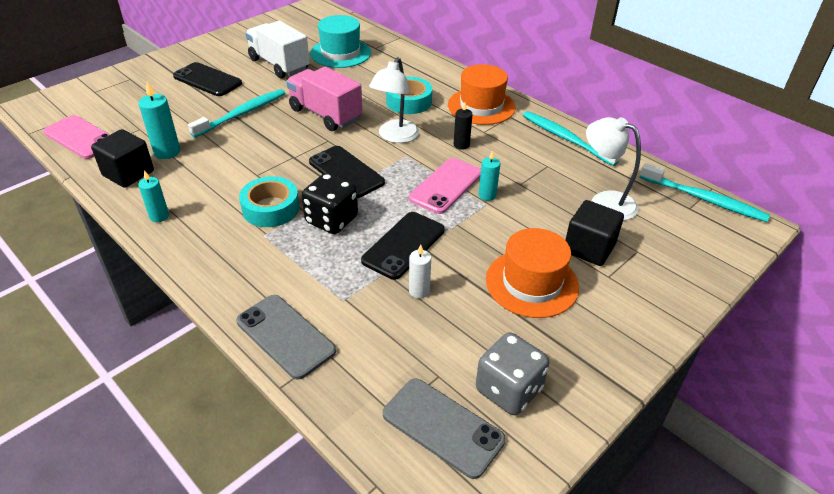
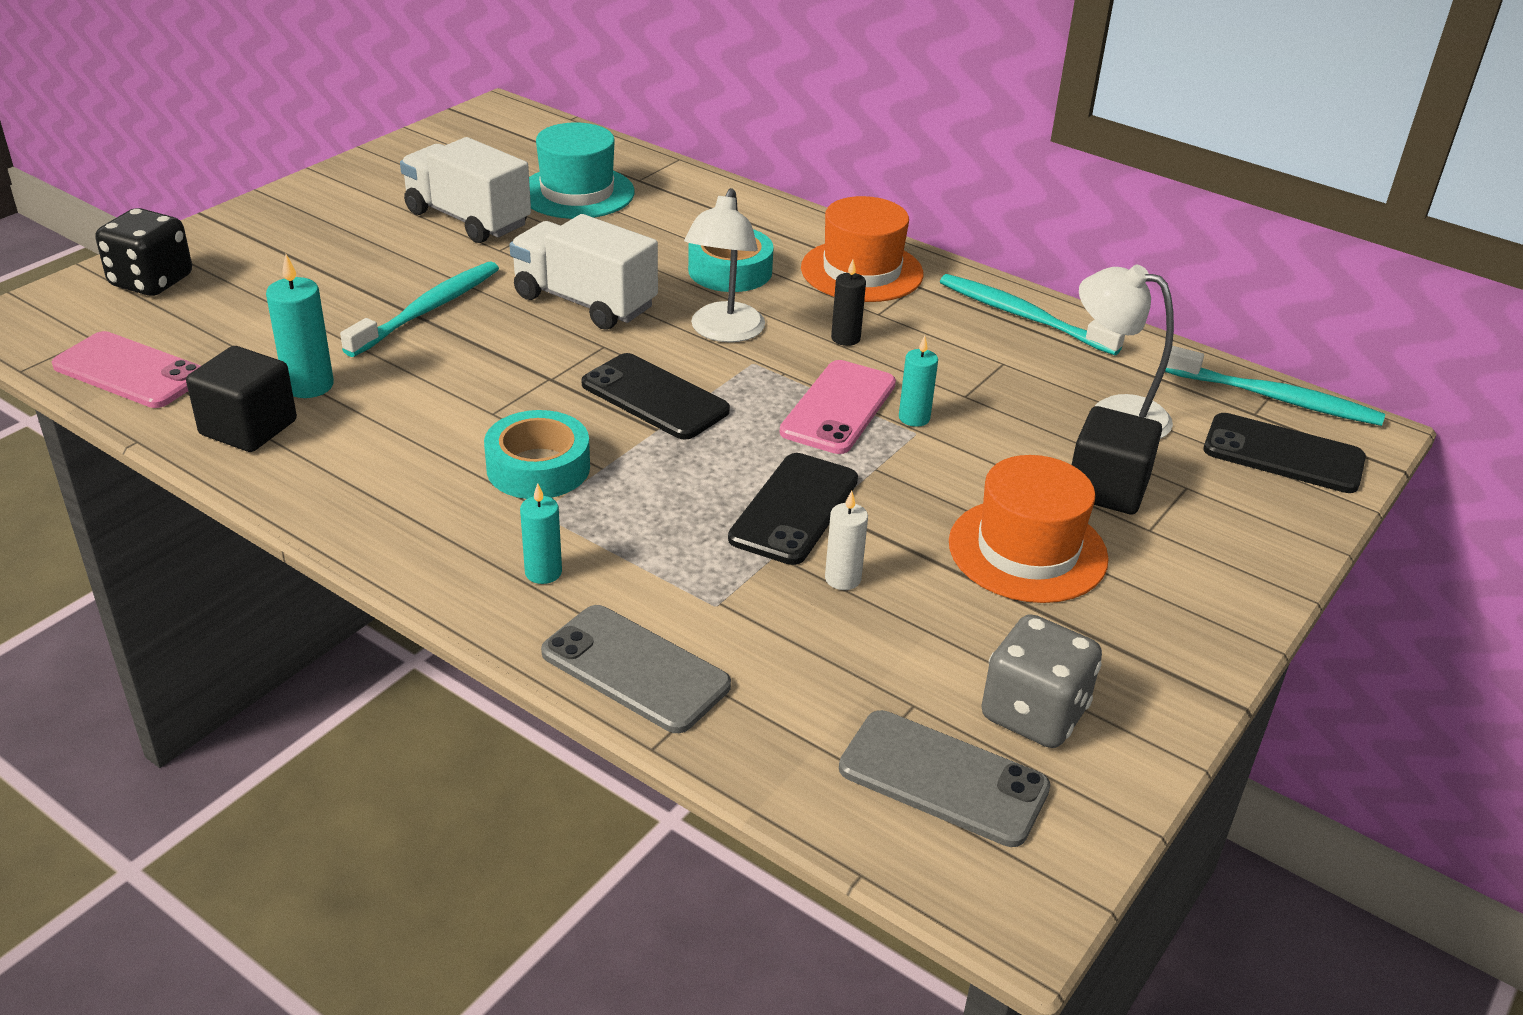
camera: 10 degrees left, 5 degrees down
(159, 216) = (336, 496): turquoise candle -> turquoise candle (543, 572)
(207, 80) = (339, 254): black phone -> black phone (1283, 454)
(325, 114) = (585, 302): pink truck -> white truck
(331, 220) = (654, 478): black dice -> black dice (151, 281)

